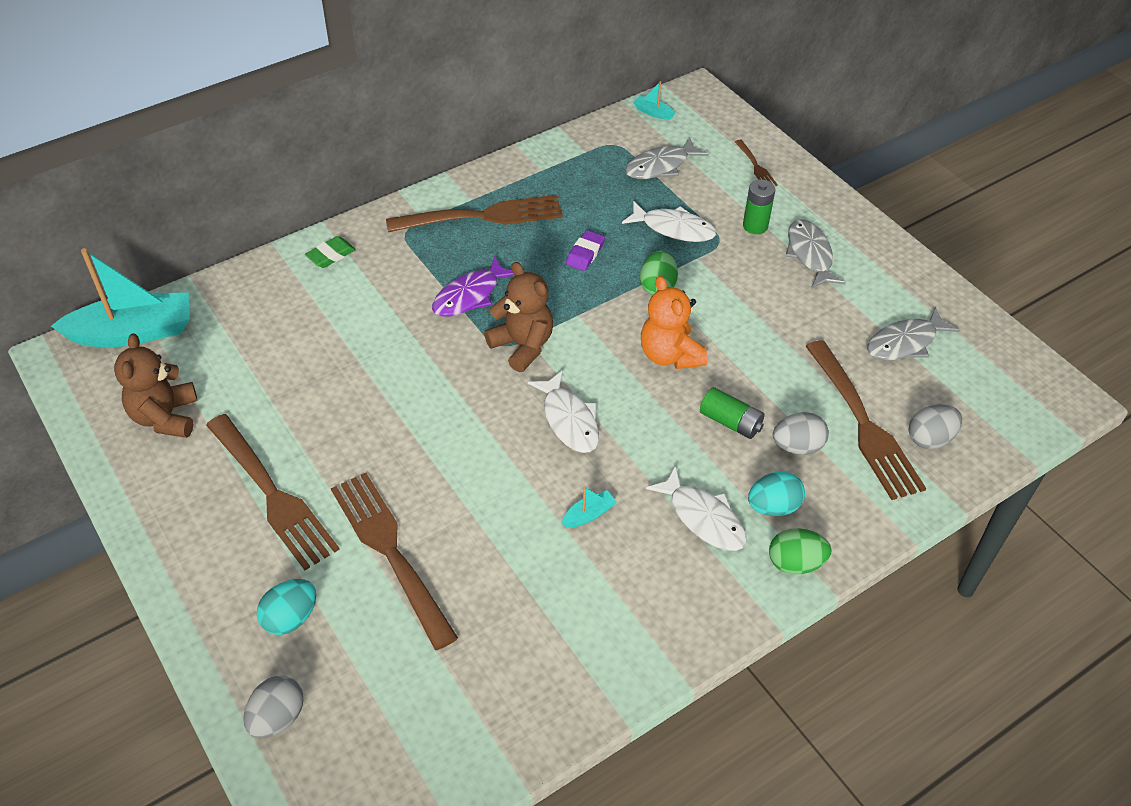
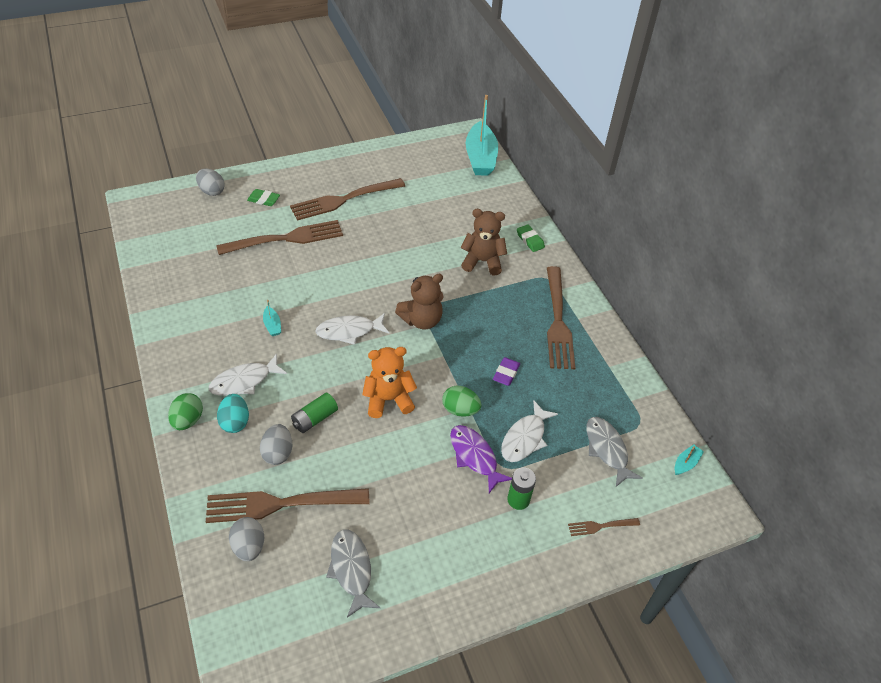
camera: 100 degrees right, 0 degrees up
(165, 417) = (412, 166): brown teddy bear -> brown teddy bear (482, 261)
(290, 618) = (264, 200): turquoise egg -> green eraser
(470, 296) = (476, 301): purple fish -> purple fish (474, 456)
(585, 253) = (506, 373): purple eraser -> purple eraser turned 75 degrees clockwise
(810, 254) = (474, 531): grey fish -> none

